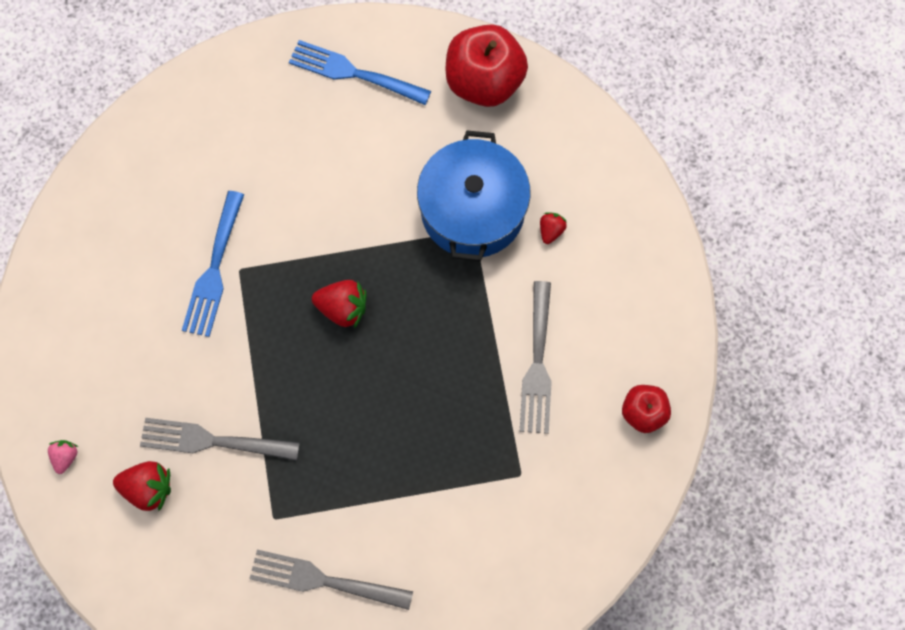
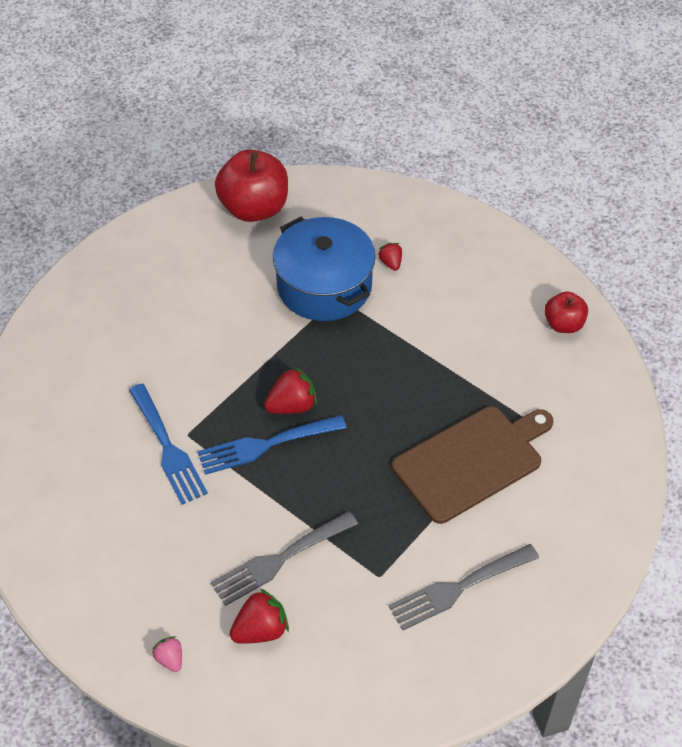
camera: 40 degrees left, 20 degrees down
(353, 73) = (152, 260): blue fork -> blue fork (265, 445)
(439, 479) = (472, 461): none -> brown cutting board
(537, 364) = (465, 345): grey fork -> none

